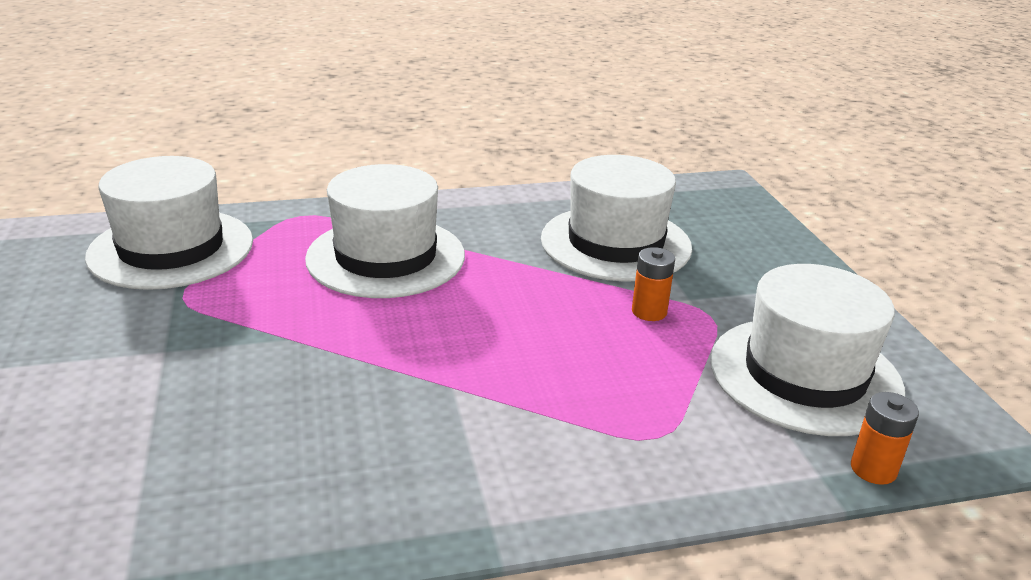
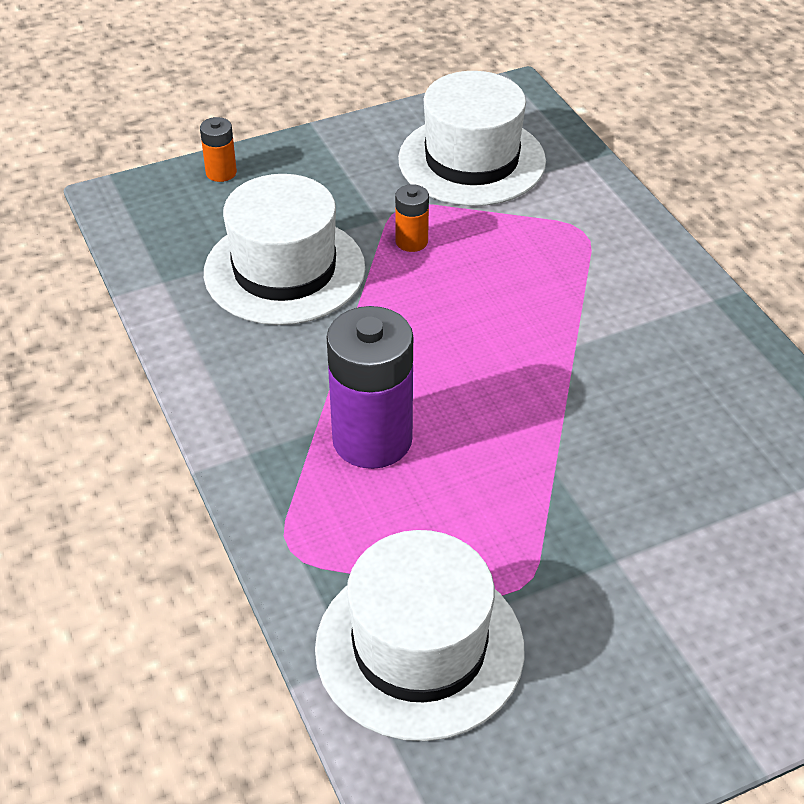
camera: 100 degrees left, 15 degrees up
(386, 257) = (372, 439): white hat -> purple battery
(873, 469) = (569, 138): orange battery -> orange battery (221, 173)

